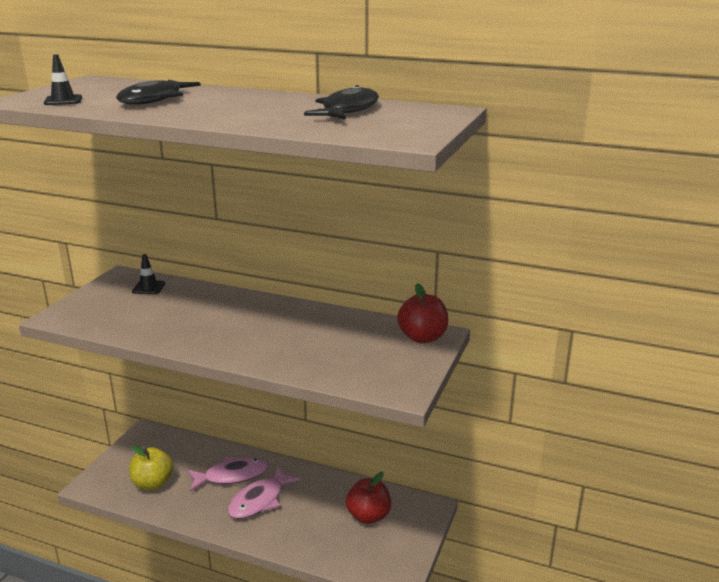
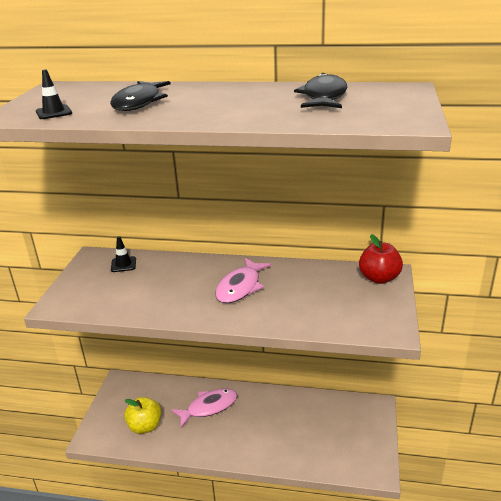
camera: 10 degrees left, 5 degrees up
(259, 500) = (240, 425): pink fish -> pink fish (240, 287)
(368, 516) = (333, 422): red apple -> none

